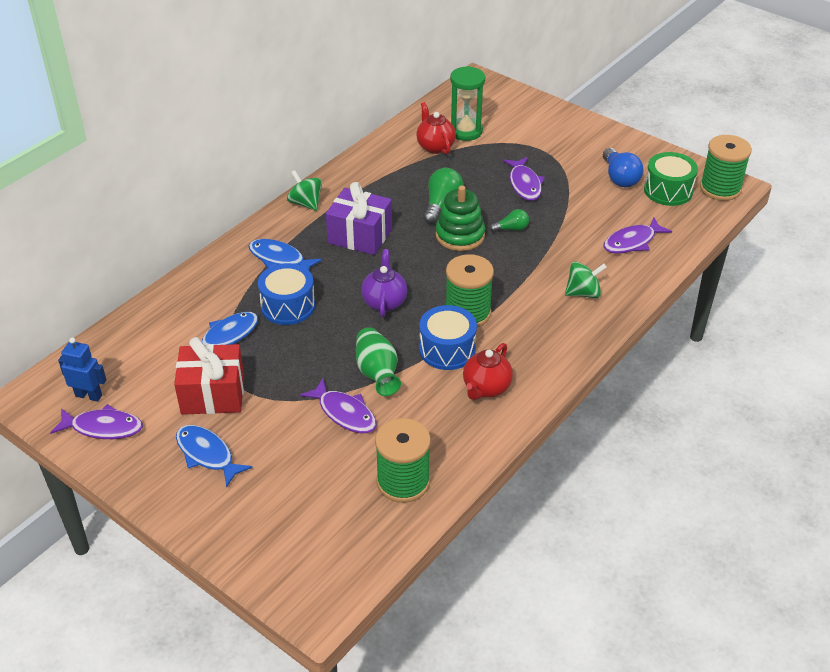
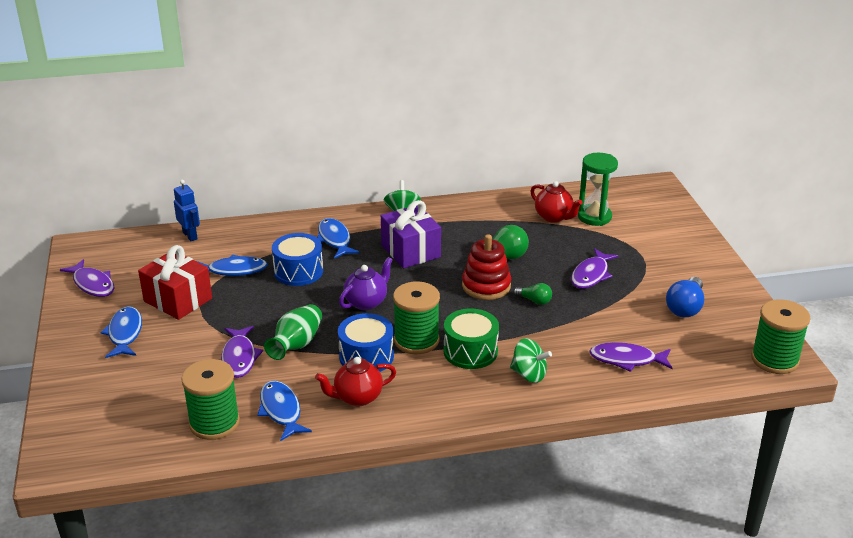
camera: 40 degrees right, 10 degrees down
(89, 395) = (111, 262): blue robot -> blue robot (190, 235)
(435, 146) = (554, 217): red teapot -> red teapot turned 120 degrees clockwise
(442, 436) = (281, 411): none -> blue fish
(460, 235) = (486, 286): green stacking toy -> red stacking toy
(668, 190) = (718, 338): green drum -> green drum (470, 351)

